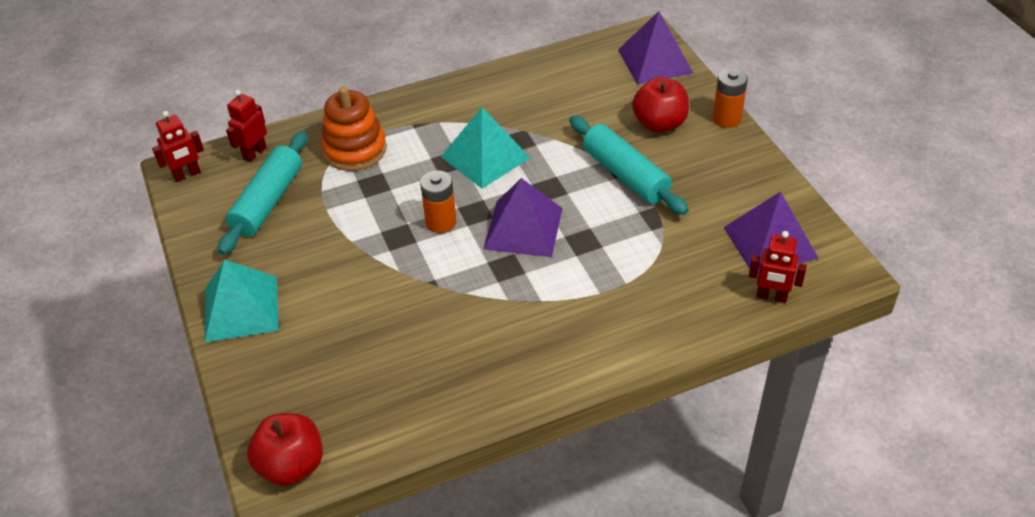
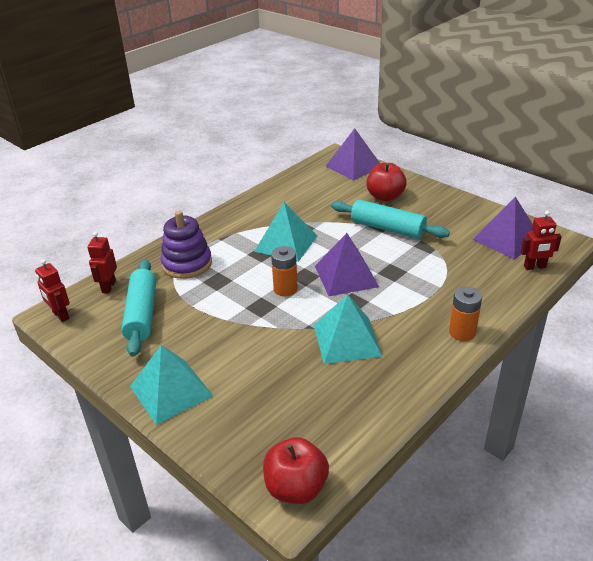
camera: 25 degrees left, 10 degrees down
(187, 175) = (60, 315): red robot -> red robot turned 105 degrees clockwise
(355, 150) = (187, 264): orange stacking toy -> purple stacking toy
(462, 315) = (347, 340): none -> turquoise pyramid
(726, 118) = (423, 184): orange battery -> orange battery (462, 332)

